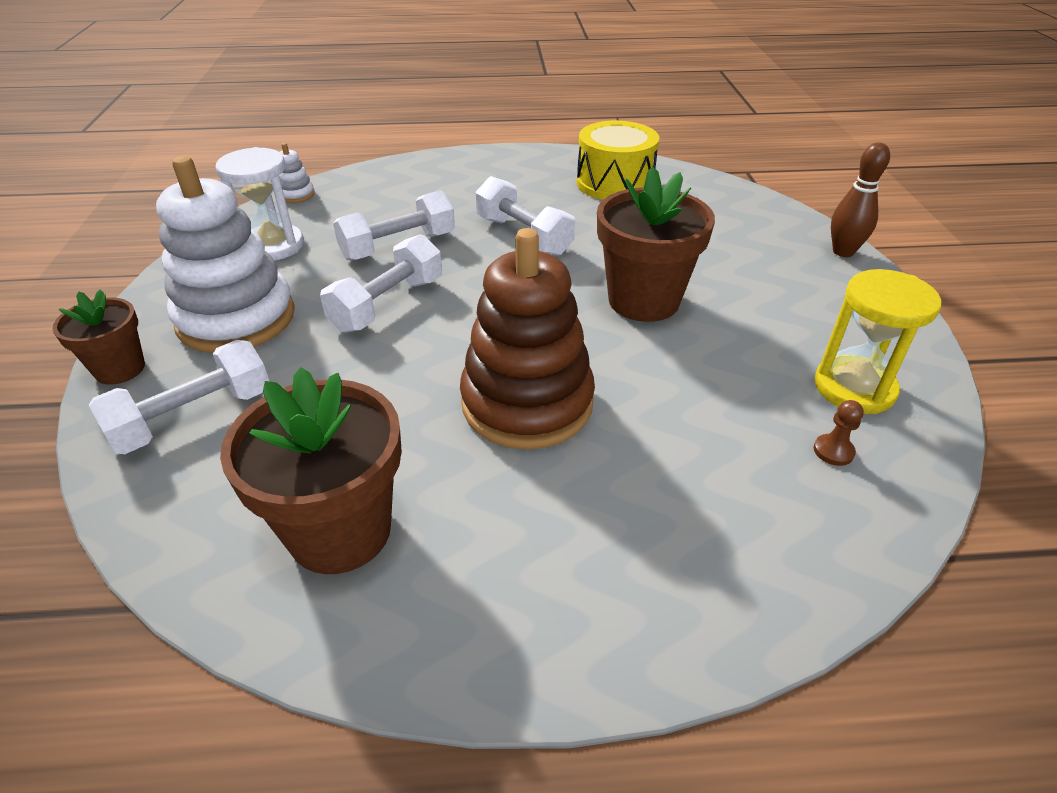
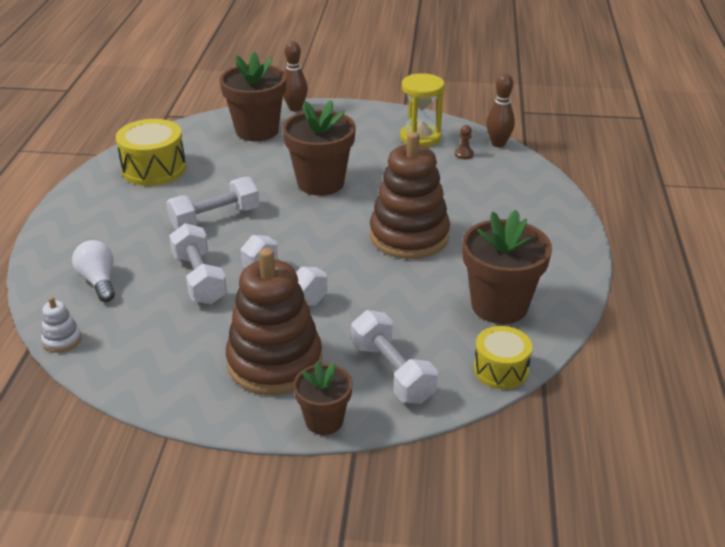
camera: 80 degrees left, 5 degrees down
(169, 540) = (500, 369): none -> yellow drum
(236, 319) = (275, 362): white stacking toy -> brown stacking toy
(273, 246) = (162, 349): white hourglass -> none
(390, 194) = (99, 281): none -> white light bulb
(752, 232) = (257, 131): none -> brown flower pot
(916, 503) = (498, 144): none -> brown bowling pin

